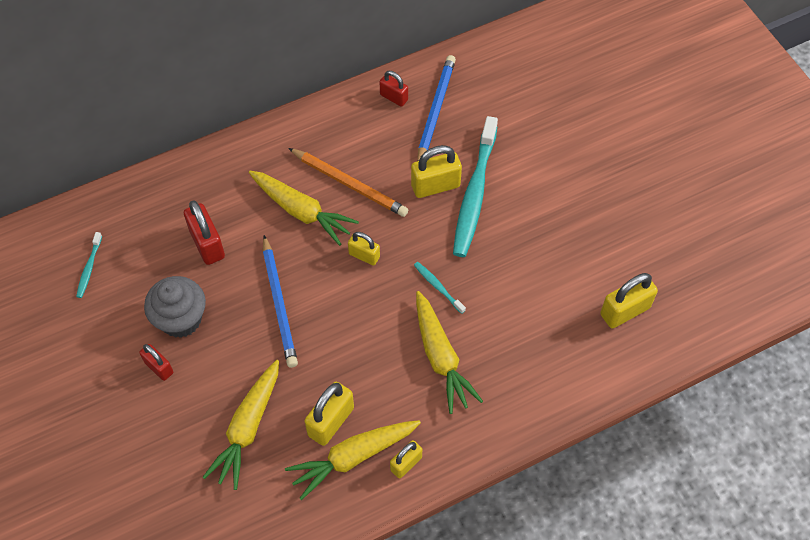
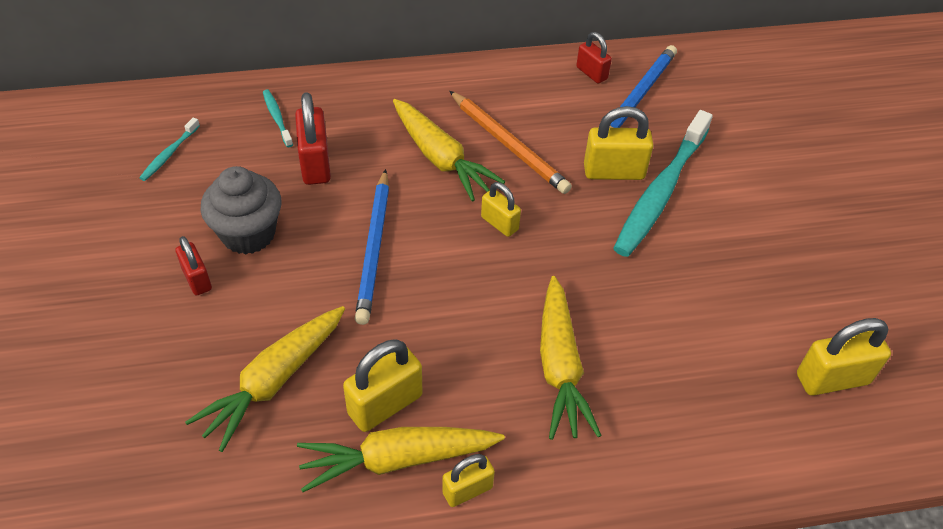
camera: 15 degrees right, 10 degrees down
(438, 287) = (582, 282): turquoise toothbrush -> turquoise toothbrush (277, 118)

